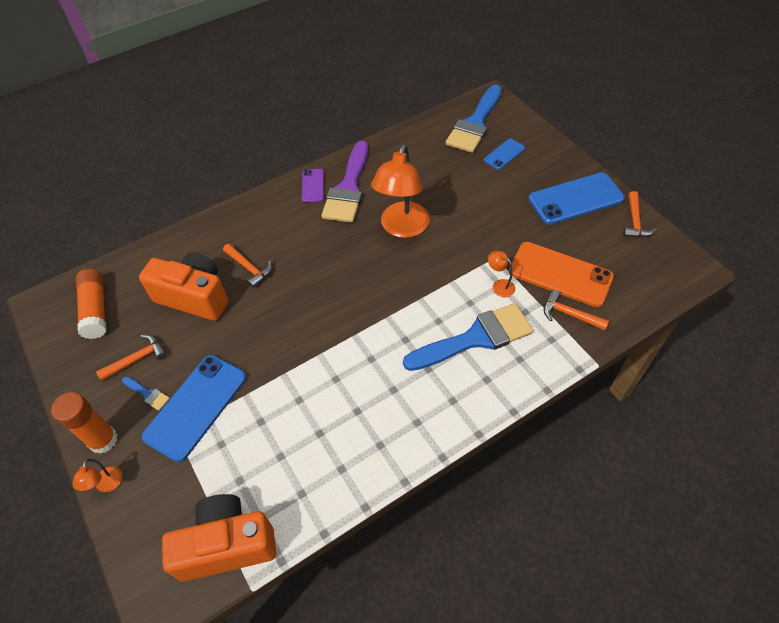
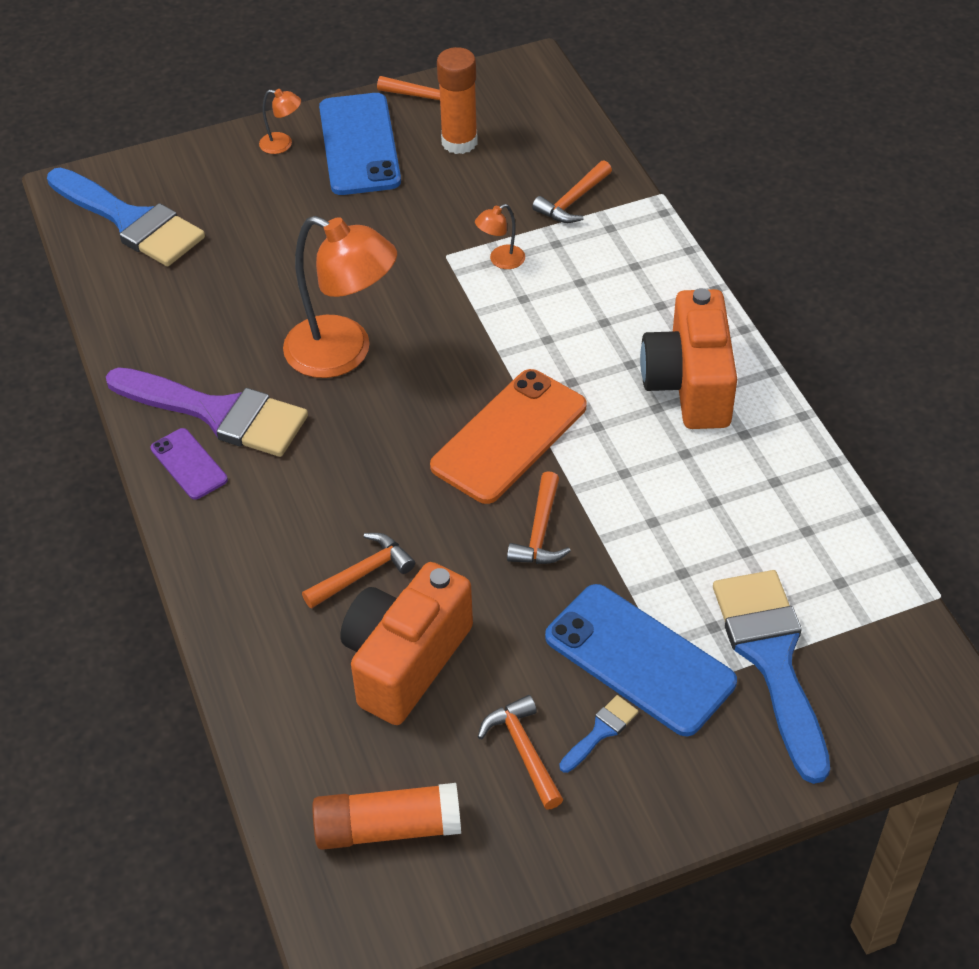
camera: 80 degrees left, 5 degrees down
(103, 440) = (680, 796): orange glue stick -> orange glue stick (459, 142)
(107, 485) = (764, 785): orange lamp -> orange lamp (282, 144)
(227, 545) = (875, 622): orange camera -> orange camera (689, 384)
(285, 342) = (540, 532): none -> orange hammer
(313, 186) = (189, 464): purple phone -> purple phone turned 45 degrees clockwise
(476, 338) = (588, 303): blue brush -> blue brush (771, 659)
(504, 154) = (225, 201): blue phone -> none
(560, 274) = (500, 194): orange phone -> orange phone (509, 436)

